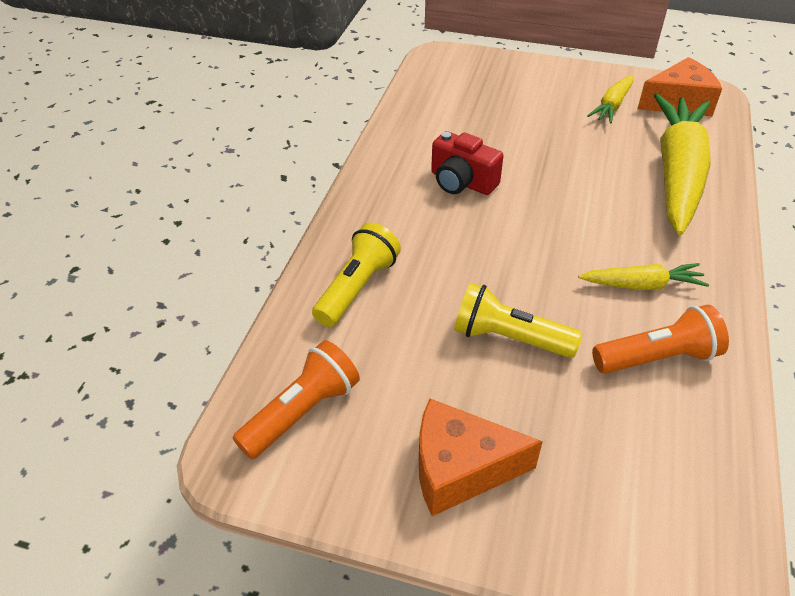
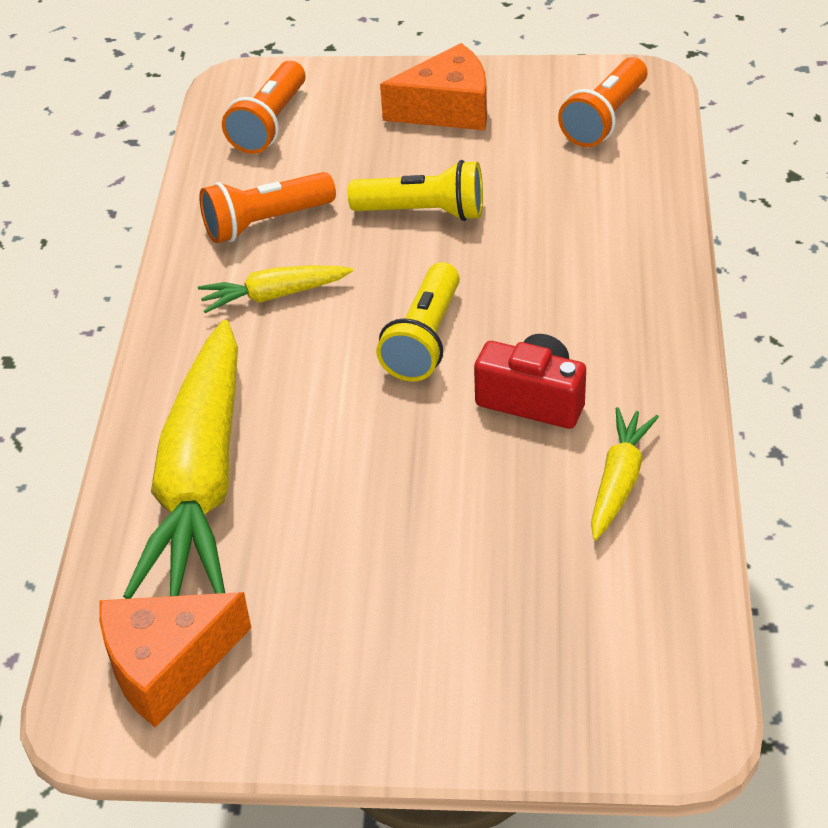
camera: 170 degrees right, 0 degrees up
(357, 288) = (610, 230): yellow flashlight -> yellow flashlight (424, 339)
(612, 106) = (298, 627): yellow carrot -> yellow carrot (619, 481)
(667, 496) = (270, 123): none -> orange flashlight

